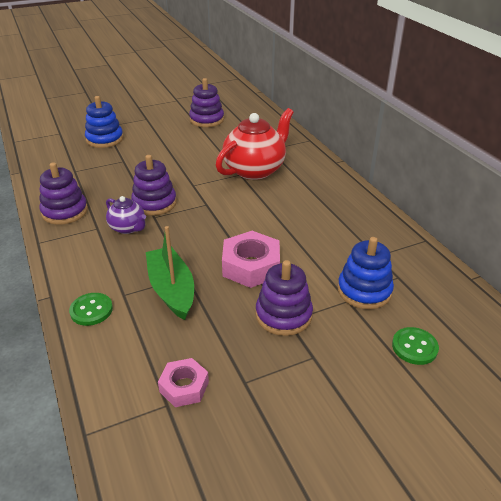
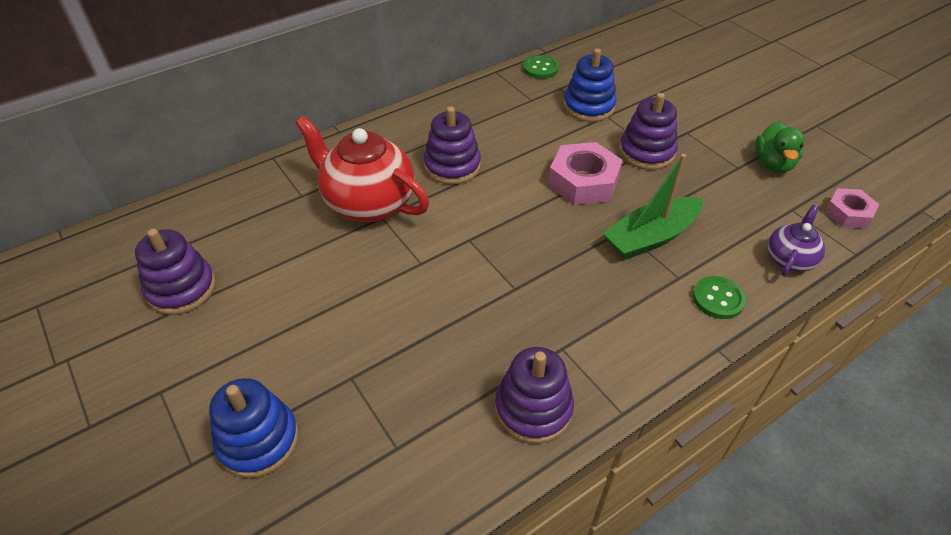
camera: 100 degrees left, 10 degrees up
(128, 228) = (550, 310): purple teapot -> purple teapot (789, 259)
(154, 203) = (480, 296): purple stacking toy -> purple stacking toy (452, 166)
(184, 387) = (767, 202): pink nut -> pink nut (848, 213)
(243, 418) = (773, 164): none -> green duck
(414, 347) = (645, 82): green button -> green button (540, 68)

